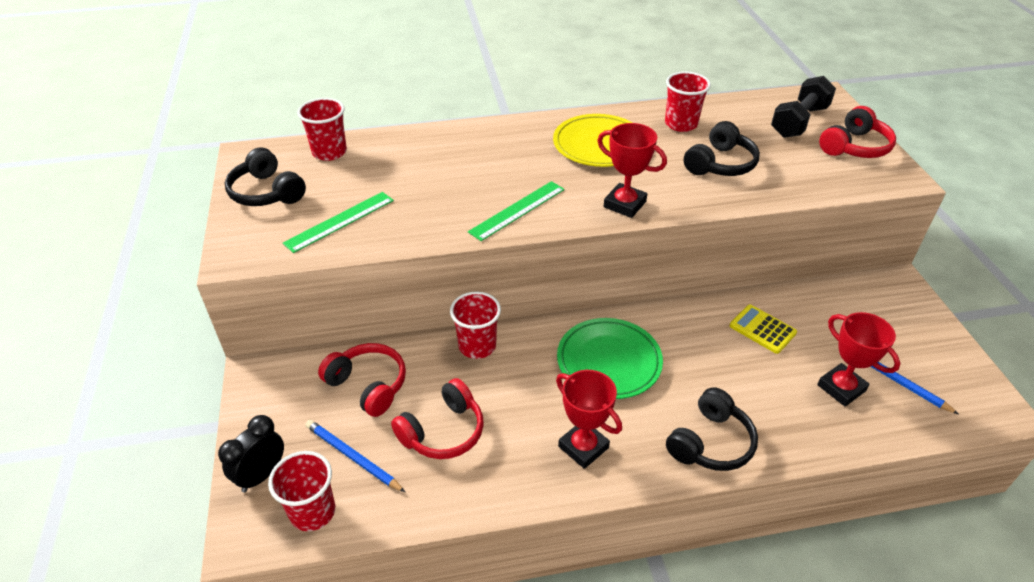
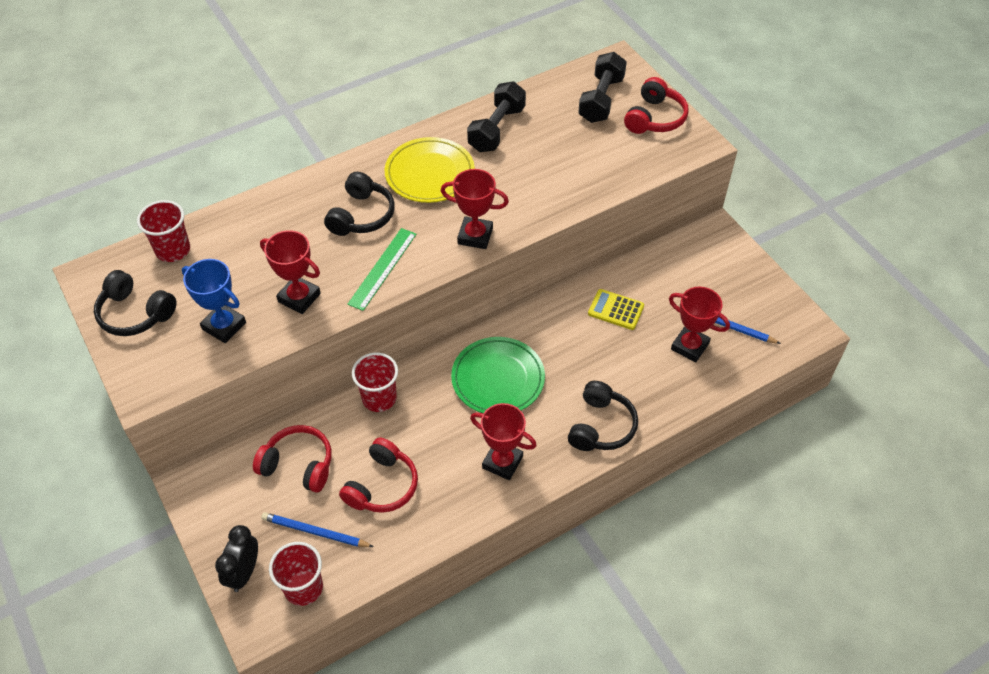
camera: 20 degrees left, 10 degrees up
(340, 221) = (224, 326): green ruler -> blue trophy
(423, 215) = (299, 297): none -> red trophy
(681, 124) = (496, 129): red cup -> black dumbbell
(720, 164) = (545, 168): black headphones -> black headphones (361, 215)

